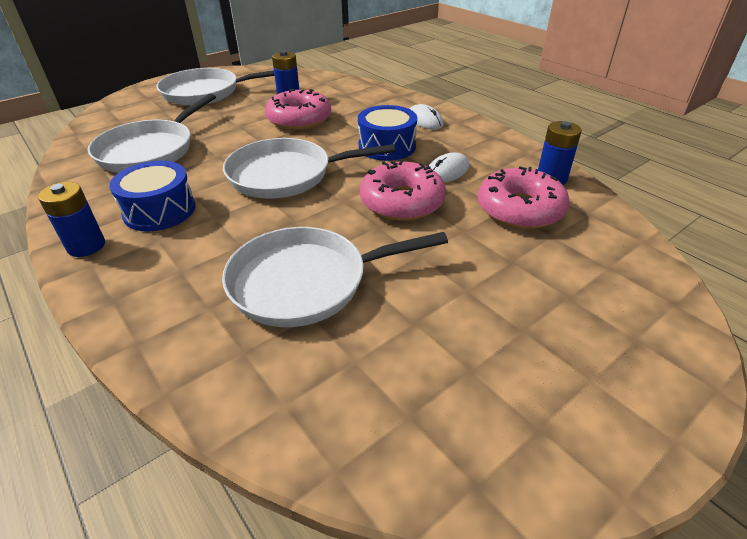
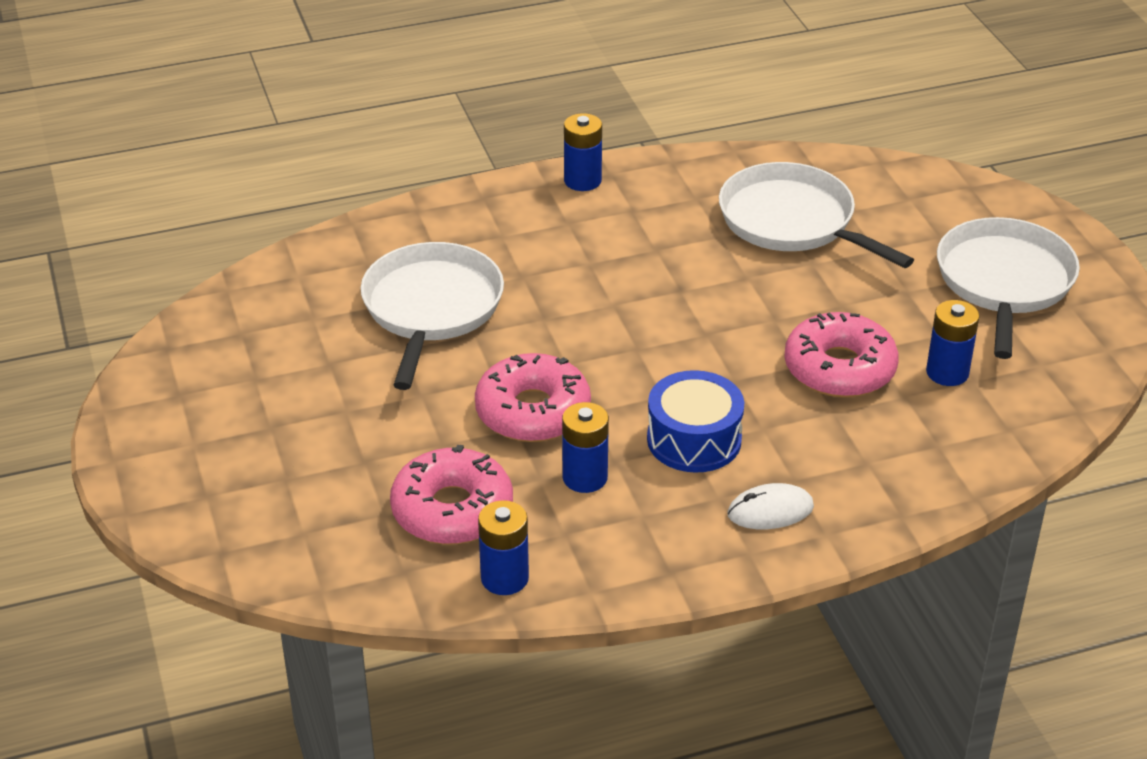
camera: 110 degrees right, 0 degrees up
(159, 210) = (626, 226): blue drum -> none
(285, 175) = (658, 327): white pan -> none
(447, 171) = (585, 477): white mouse -> blue battery

